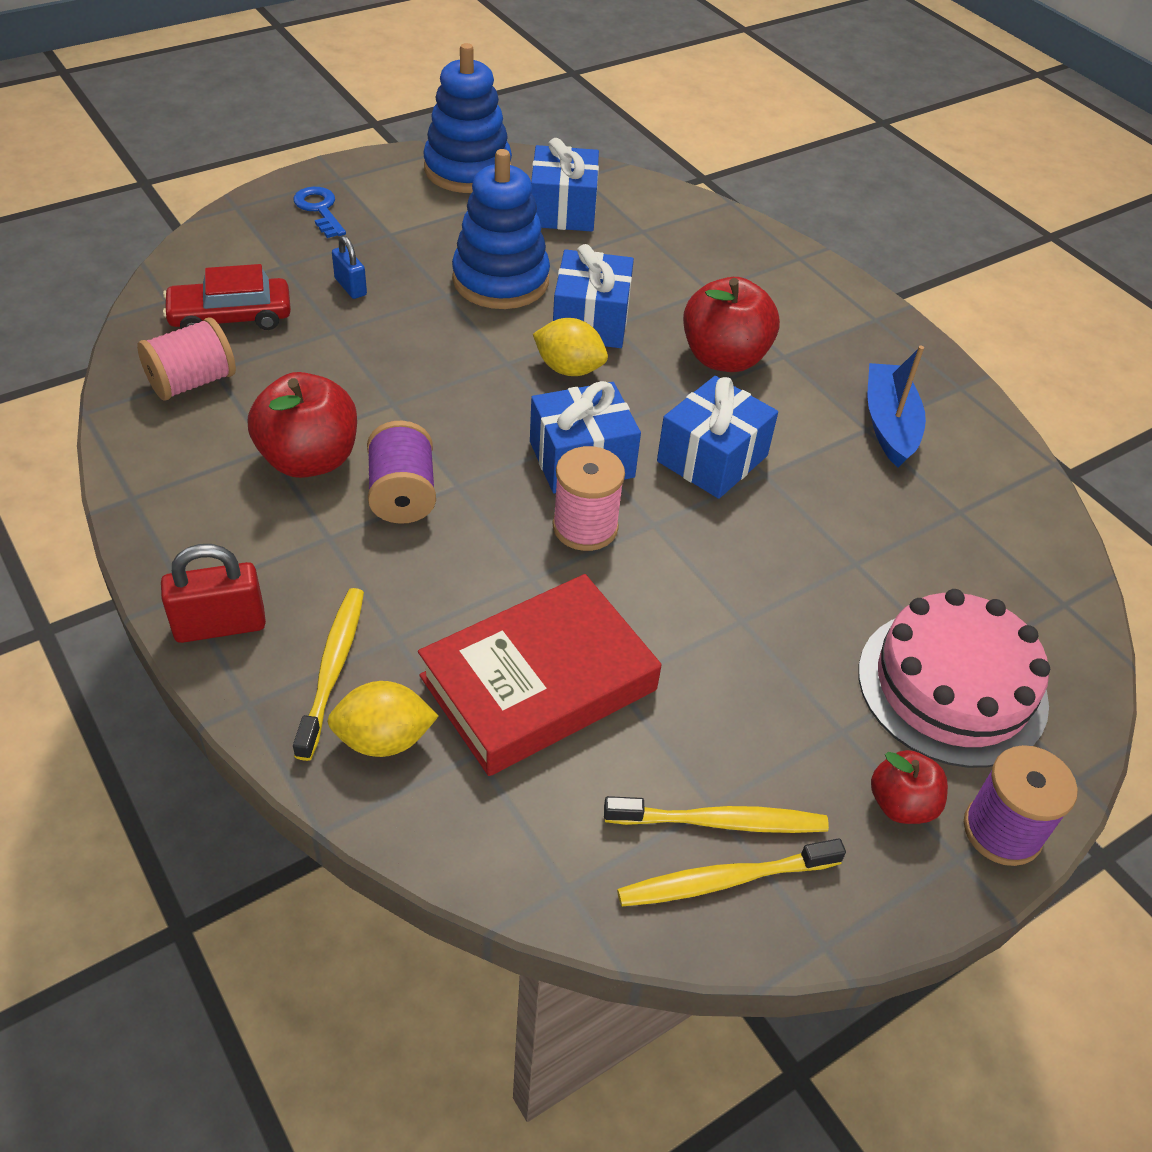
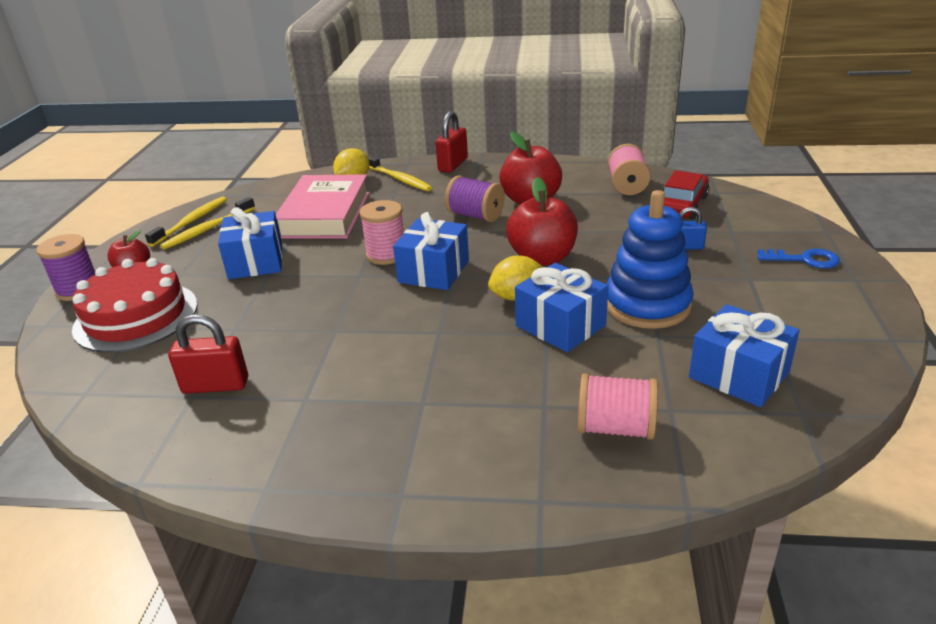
camera: 135 degrees right, 15 degrees down
(467, 170) = (846, 346): blue stacking toy -> none
(538, 683) = (325, 215): red book -> pink book
(693, 248) = (615, 428): none -> pink spool
(712, 458) = (374, 316): blue gift -> blue gift (256, 262)
(724, 358) = (454, 369): red apple -> red apple (542, 258)
(889, 424) = (293, 414): blue boat -> none
(931, 505) = (215, 385): none -> red padlock
(952, 686) = (136, 316): pink cake -> red cake

